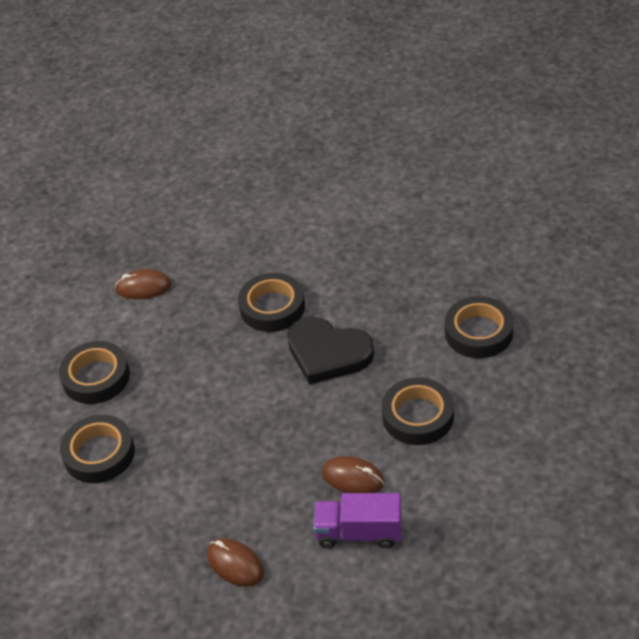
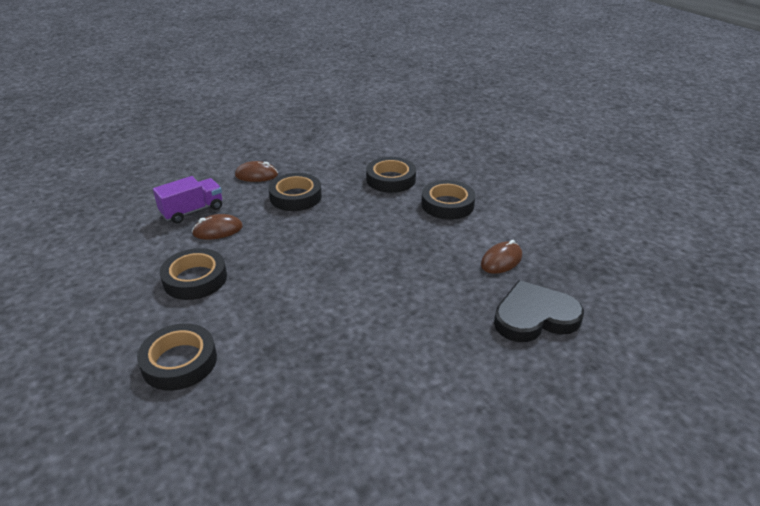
camera: 135 degrees right, 10 degrees down
(272, 307) = (385, 294): black tape -> black tape (295, 197)
(328, 353) = (304, 285): black heart -> black heart (534, 317)

